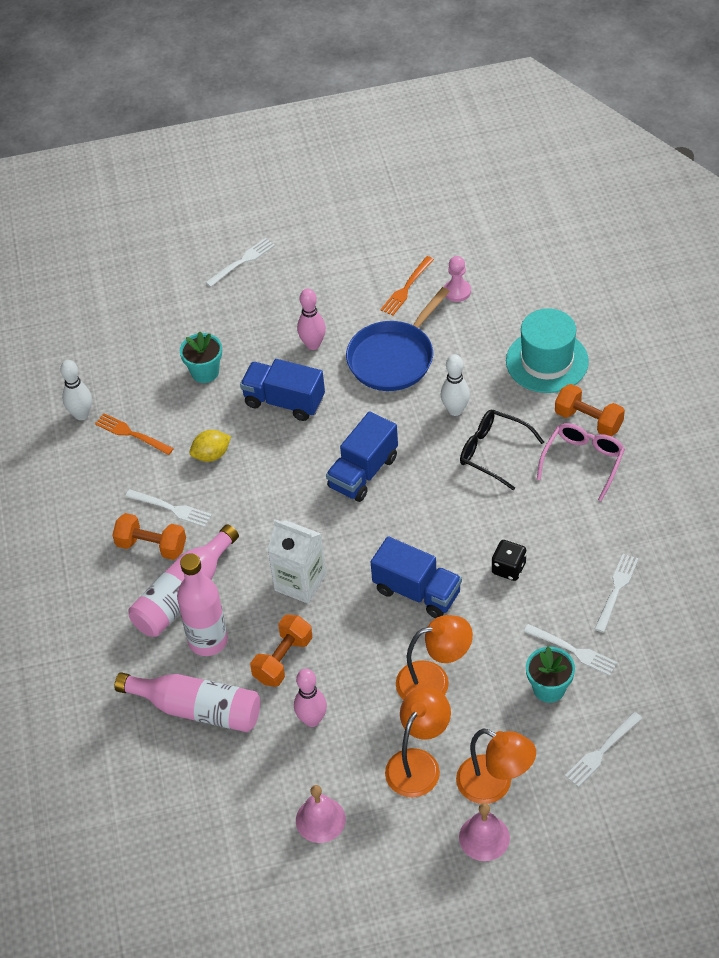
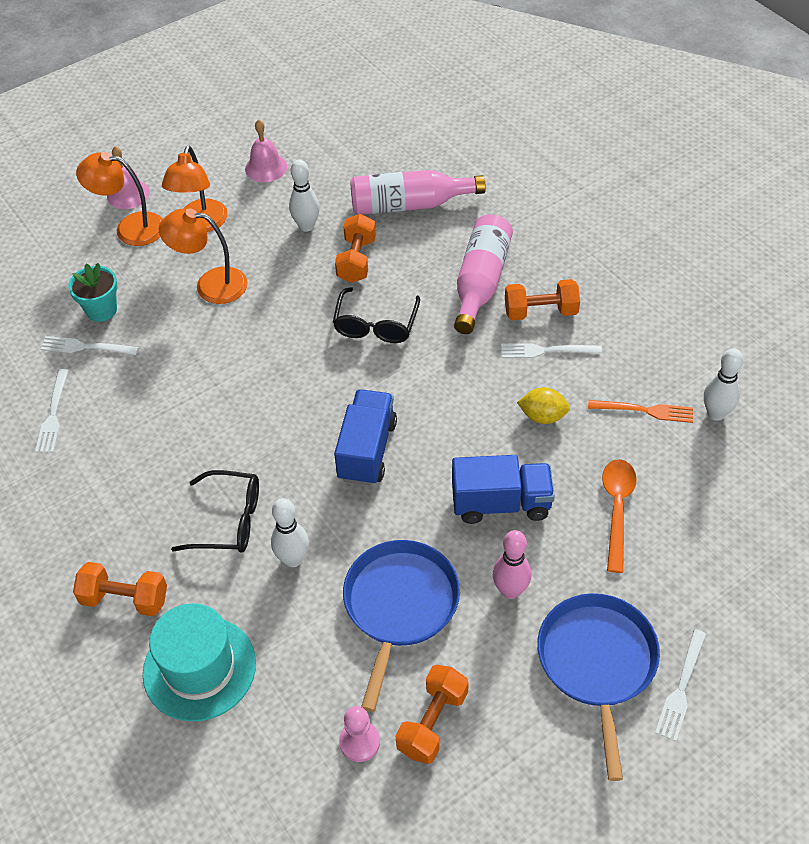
camera: 155 degrees right, 0 degrees up
(205, 372) = (617, 509): turquoise flower pot -> orange spoon
(208, 640) = (433, 254): pink bottle -> none
(211, 455) = (542, 416): yellow lemon -> yellow lemon turned 60 degrees clockwise
(284, 288) = (597, 663): none -> blue pan
(300, 582) = (376, 325): white carton -> black glasses
(312, 720) = (306, 226): pink bowling pin -> white bowling pin
(406, 288) = (432, 722): orange fork -> orange dumbbell
(417, 591) = (257, 352): blue truck -> none
(434, 681) = (211, 284): orange lamp -> orange lamp turned 45 degrees clockwise
(508, 568) = (171, 401): black dice -> none
(583, 461) = (119, 543): pink glasses -> none
(601, 751) = (42, 277): white fork -> none

